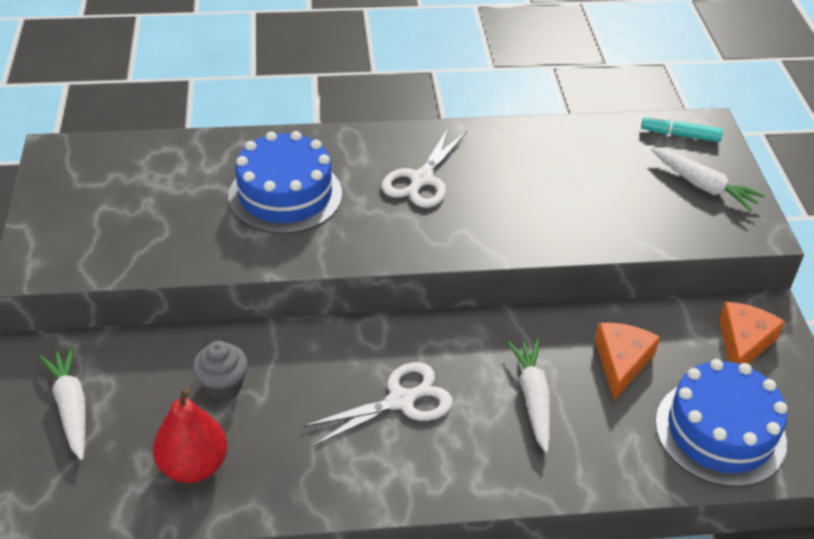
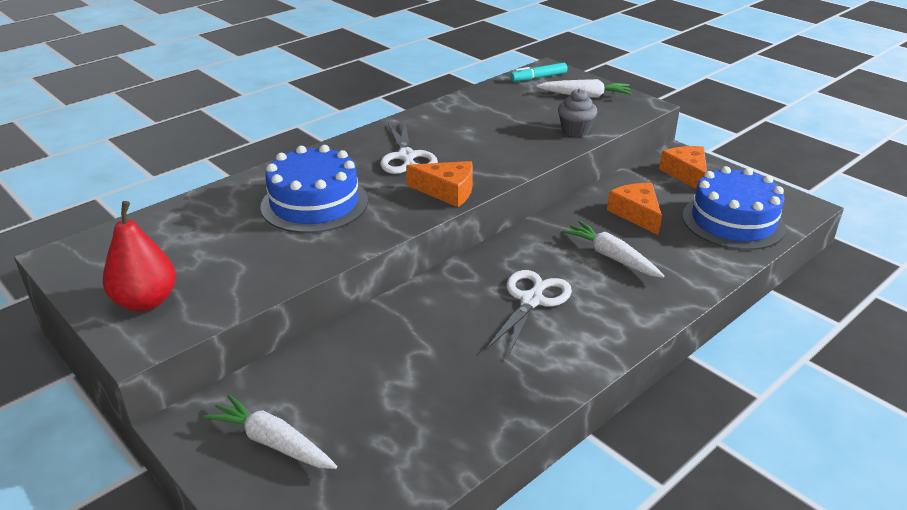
camera: 35 degrees left, 10 degrees down
(193, 466) = (431, 422): red pear -> red pear (146, 301)
(223, 385) = (388, 358): grey cupcake -> grey cupcake (575, 130)
(414, 241) = (447, 191): none -> orange cheese

